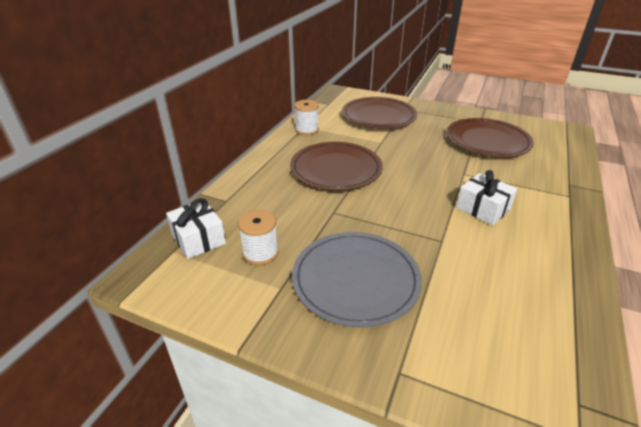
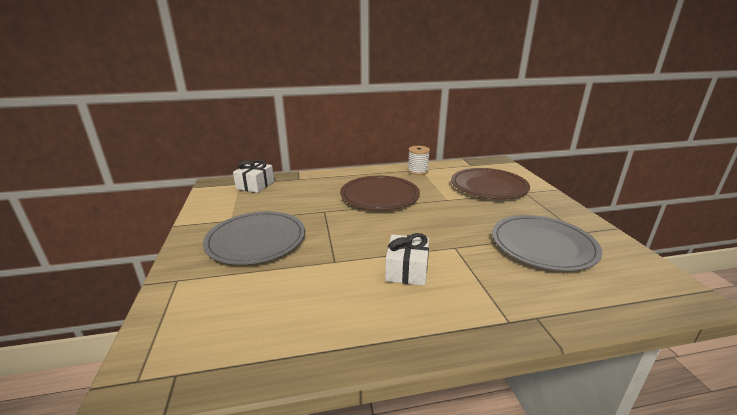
camera: 55 degrees right, 10 degrees down
(260, 253) = (258, 204): white spool -> none
(487, 141) = (543, 245): brown plate -> grey plate

